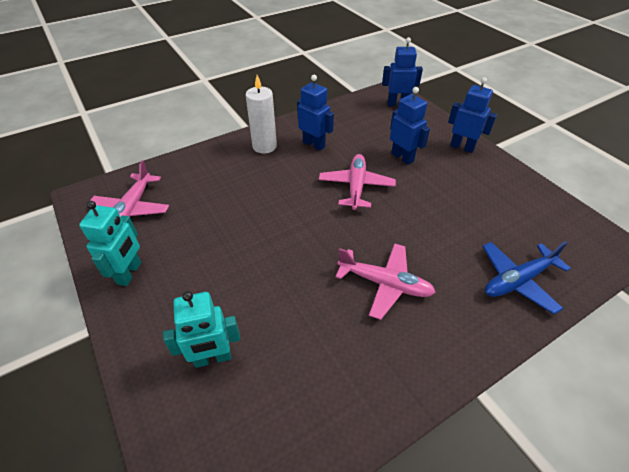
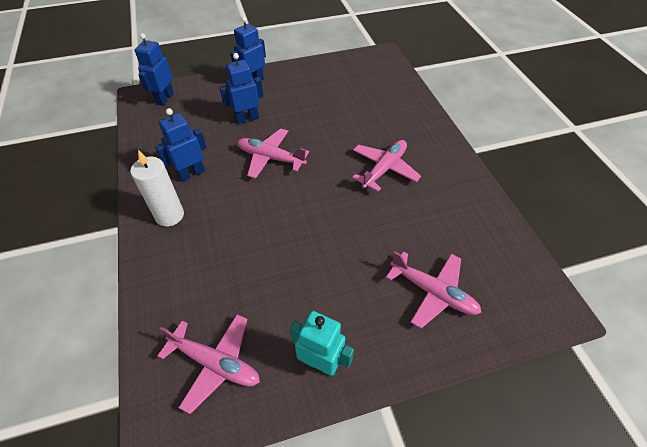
camera: 75 degrees left, 5 degrees up
(213, 358) = (433, 292): turquoise robot -> pink plane
(517, 280) = (397, 104): blue plane -> none

